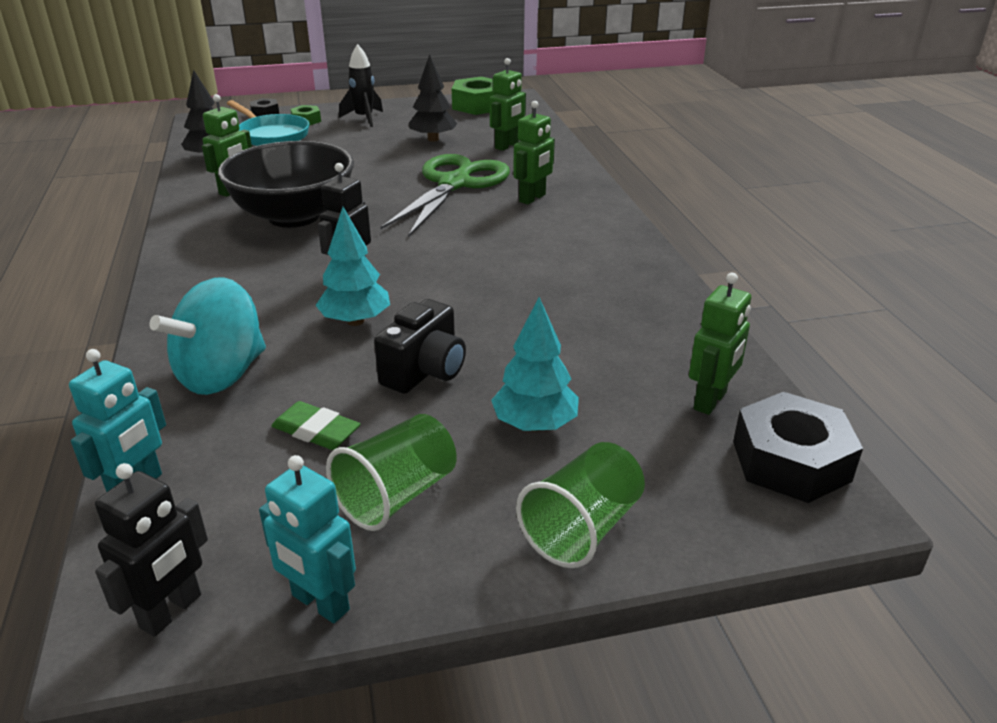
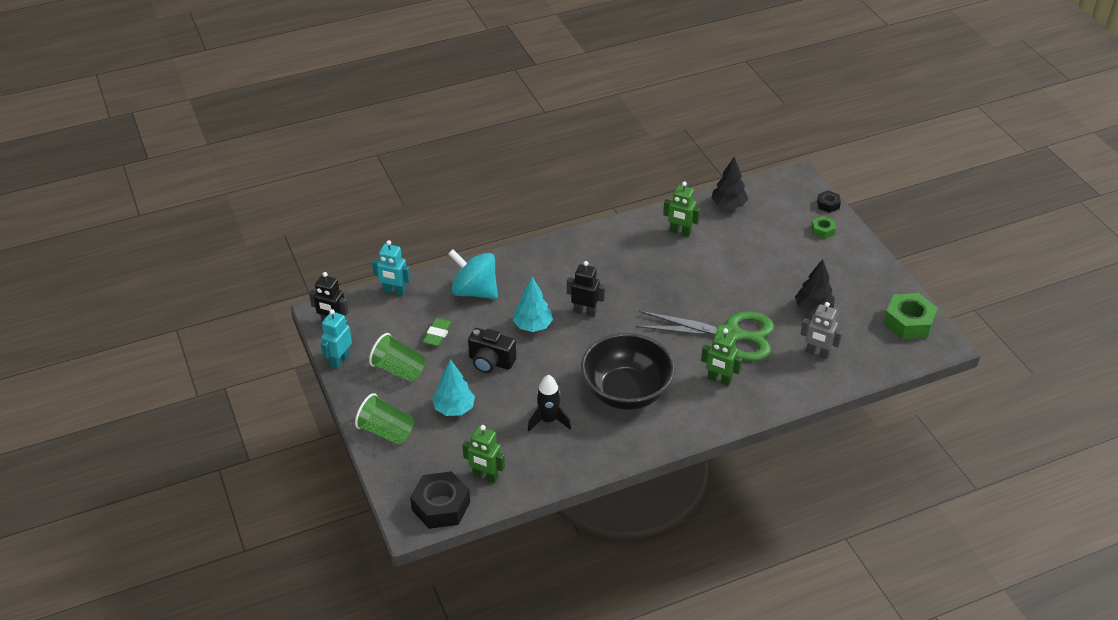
camera: 80 degrees right, 10 degrees up
(272, 135) = (783, 221): turquoise pan -> none
(294, 216) = (651, 269): black bowl -> black bowl (626, 392)
(364, 118) = (842, 260): black rocket -> black rocket (548, 420)
(507, 146) = (817, 353): green robot -> grey robot

